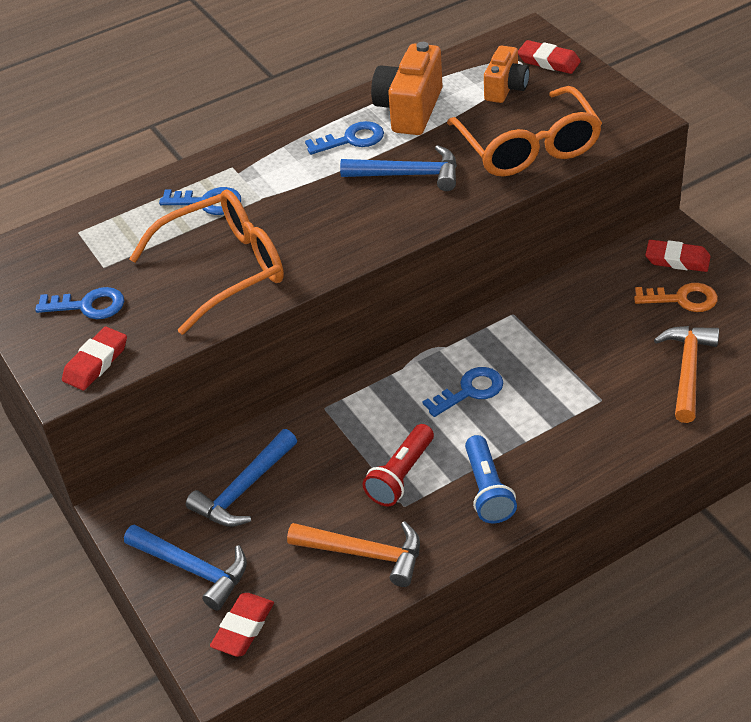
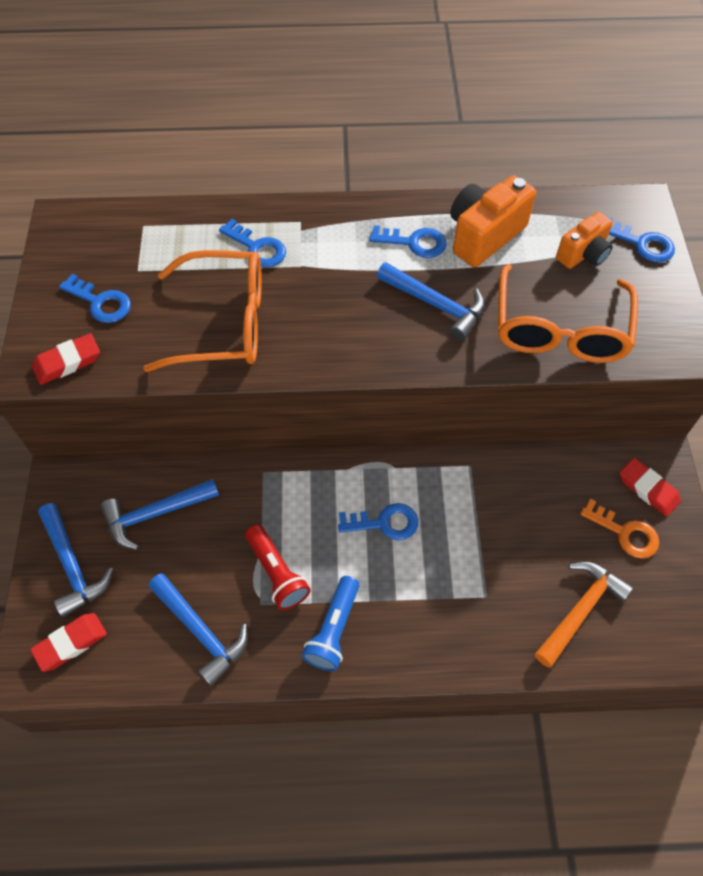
camera: 25 degrees right, 15 degrees up
(364, 553) = (201, 631): orange hammer -> blue hammer
(401, 475) = (277, 573): red flashlight -> red flashlight turned 90 degrees counterclockwise
(548, 61) = (642, 244): red eraser -> blue key

